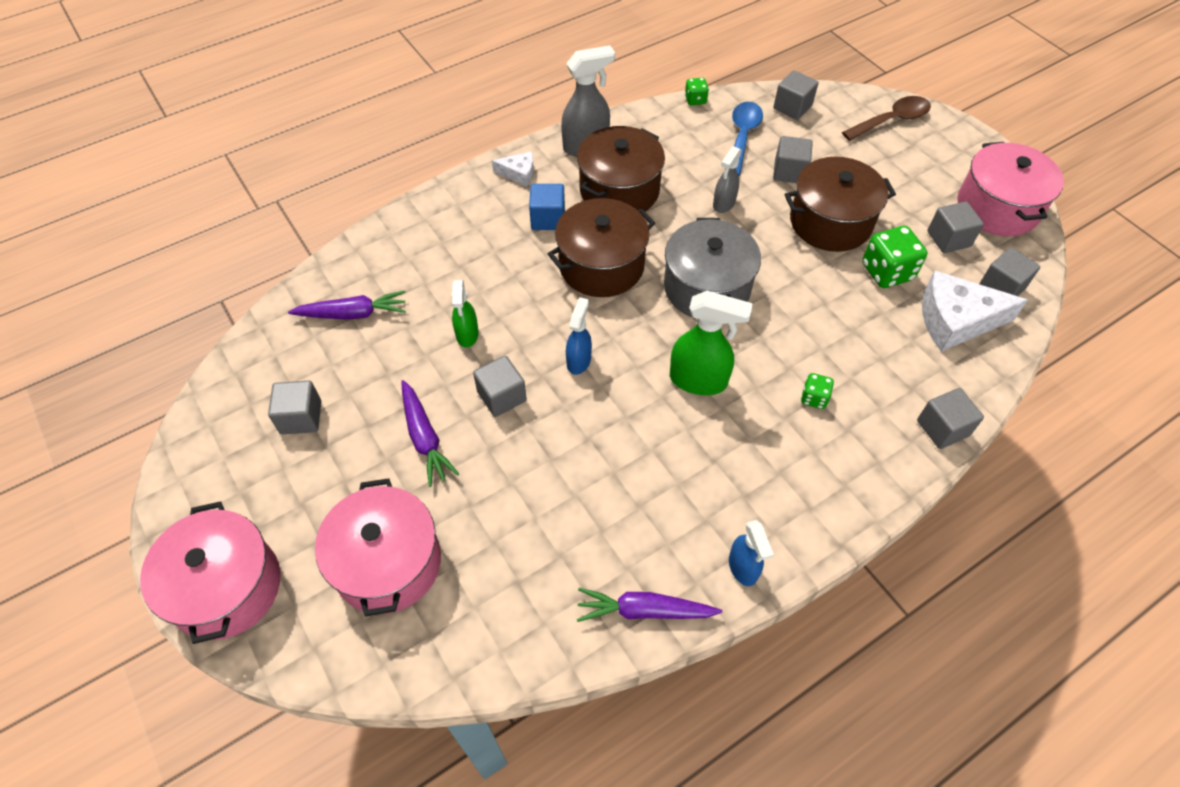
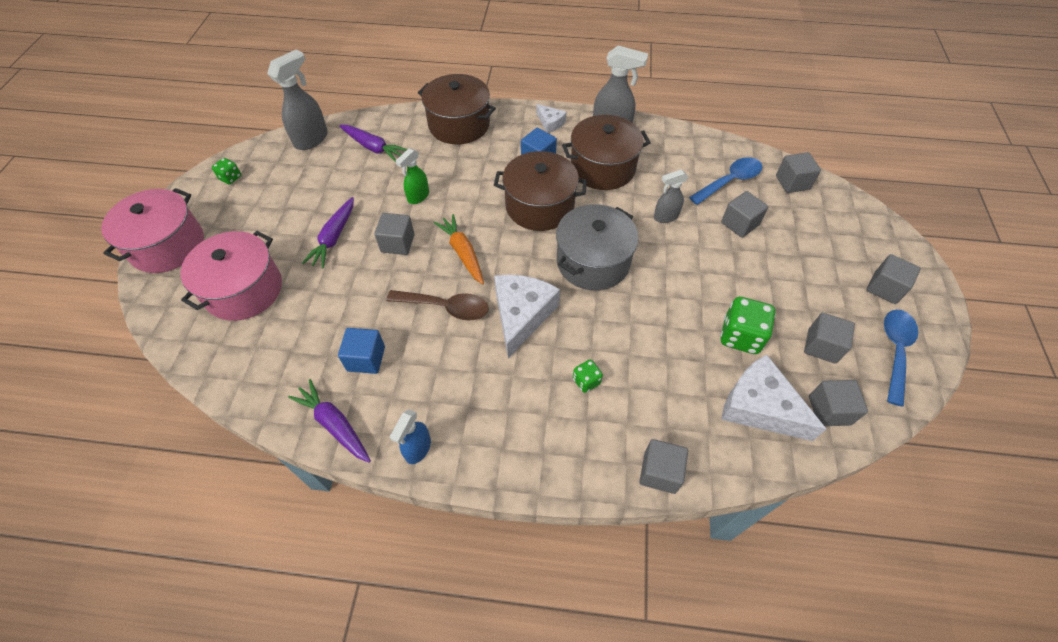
camera: 40 degrees right, 0 degrees up
(263, 350) = (311, 139): none -> grey spray bottle
(301, 417) = (290, 185): grey cube -> grey cube (884, 288)
(579, 361) = (462, 253): blue spray bottle -> orange carrot
(602, 529) = (366, 359): none -> blue cube
(695, 100) = (721, 140): green dice -> green dice (230, 178)
(699, 380) = (521, 315): green spray bottle -> white cheese
(830, 222) = (733, 275): brown pot -> brown pot (459, 125)
(891, 120) = (869, 235): brown spoon -> brown spoon (446, 307)
(997, 208) = (895, 351): pink pot -> blue spoon

